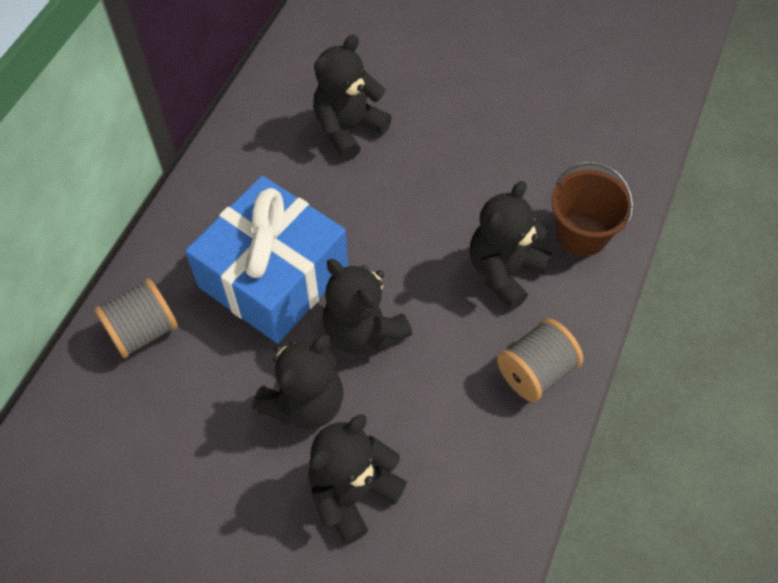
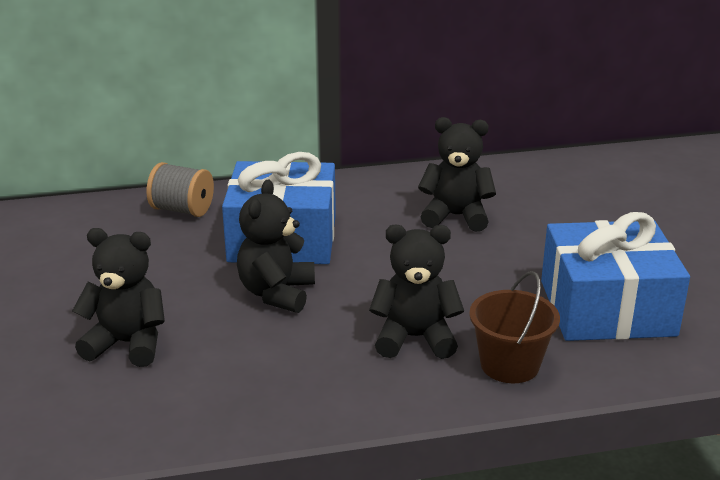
camera: 55 degrees right, 30 degrees down
(305, 403) = (187, 293): black teddy bear -> none
(535, 372) = (331, 393): grey spool -> none
(556, 126) = (607, 308): none -> blue gift

